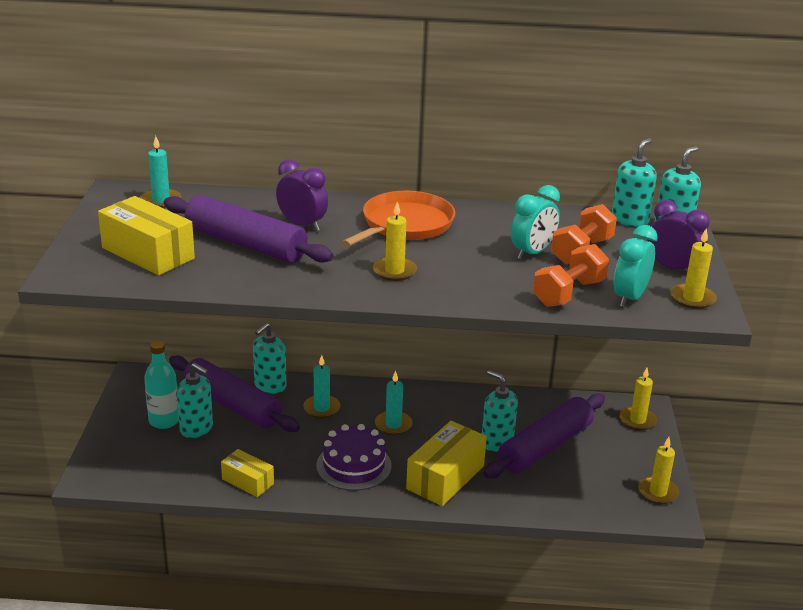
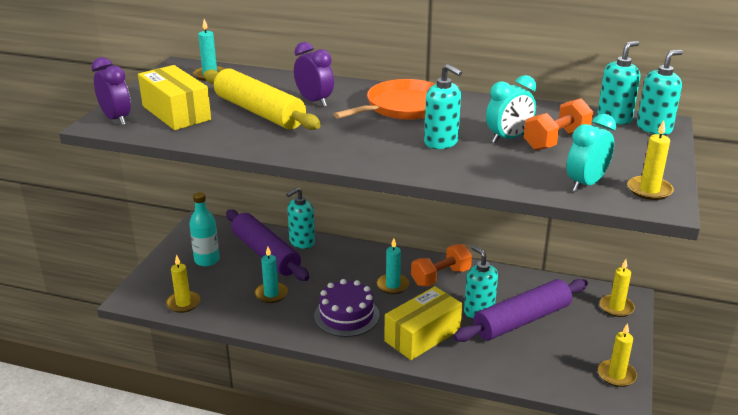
camera: 15 degrees right, 0 degrees up
(197, 429) = (230, 269): turquoise soap dispenser -> turquoise soap dispenser (441, 142)
(246, 244) = (259, 112): purple rolling pin -> yellow rolling pin
(248, 481) = (254, 317): yellow box -> none
(321, 408) = (337, 265): turquoise candle -> turquoise candle (271, 294)
(394, 271) = (375, 143): yellow candle -> yellow candle (183, 303)
(568, 293) = (527, 175): orange dumbbell -> orange dumbbell (440, 277)
(672, 268) = (639, 162): purple clock -> purple clock (116, 119)

